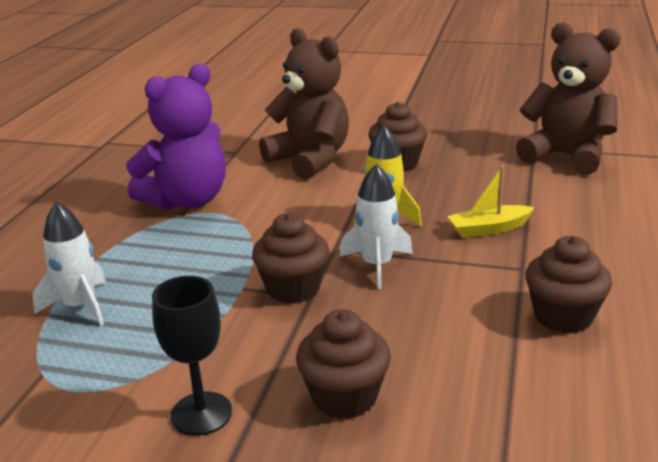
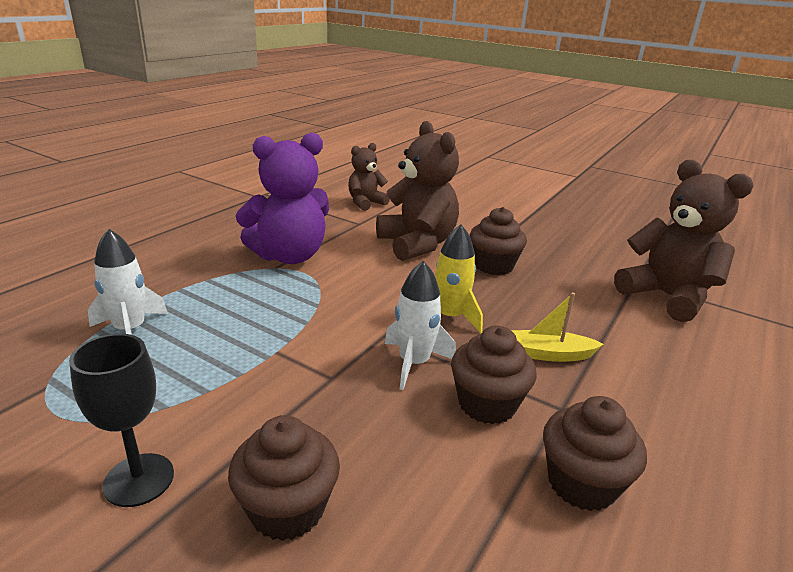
camera: 15 degrees right, 0 degrees up
(227, 129) = (365, 203): none -> brown teddy bear
(293, 288) = (320, 365): brown cupcake -> brown cupcake (487, 404)

